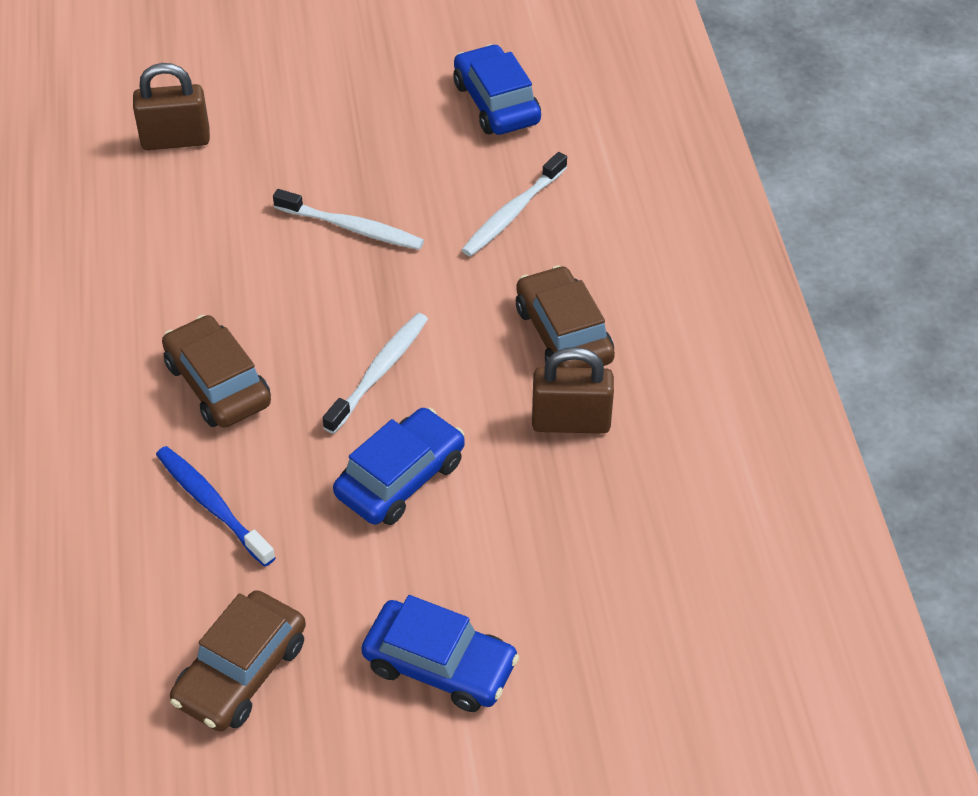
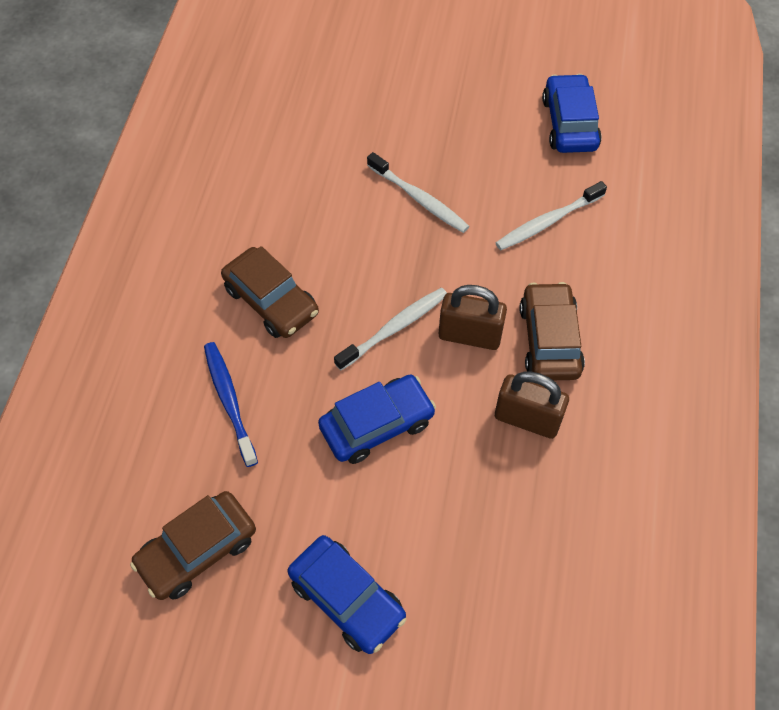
camera: 20 degrees right, 10 degrees up
(176, 140) = (316, 89): brown padlock -> brown padlock (469, 335)
(218, 384) = (271, 301): brown car -> brown car turned 150 degrees clockwise

